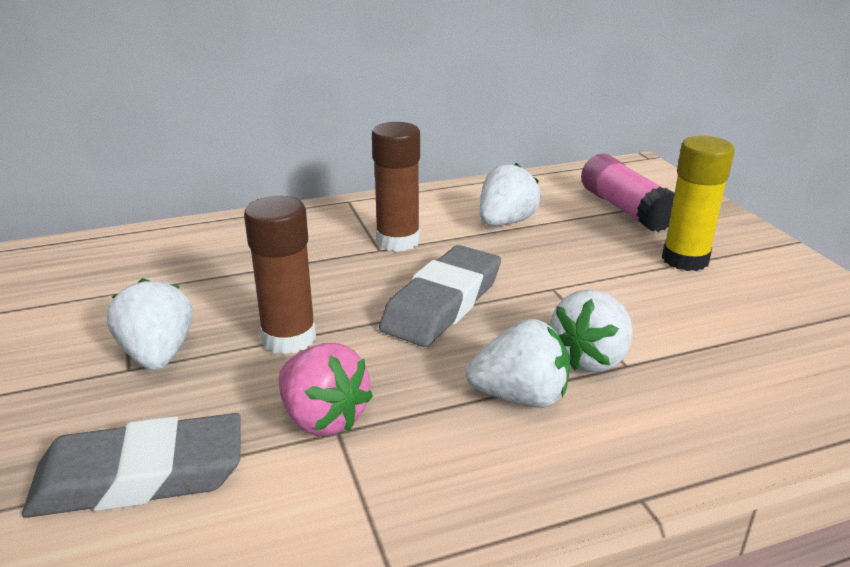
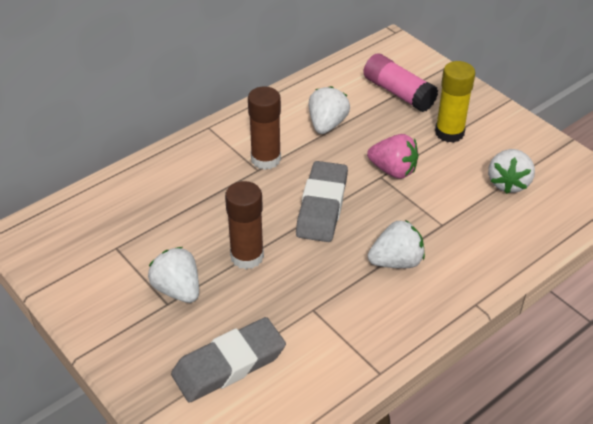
camera: 20 degrees left, 15 degrees up
(323, 418) = (301, 304): pink strawberry -> pink strawberry (393, 170)
(590, 358) = (422, 225): white strawberry -> white strawberry (508, 183)

